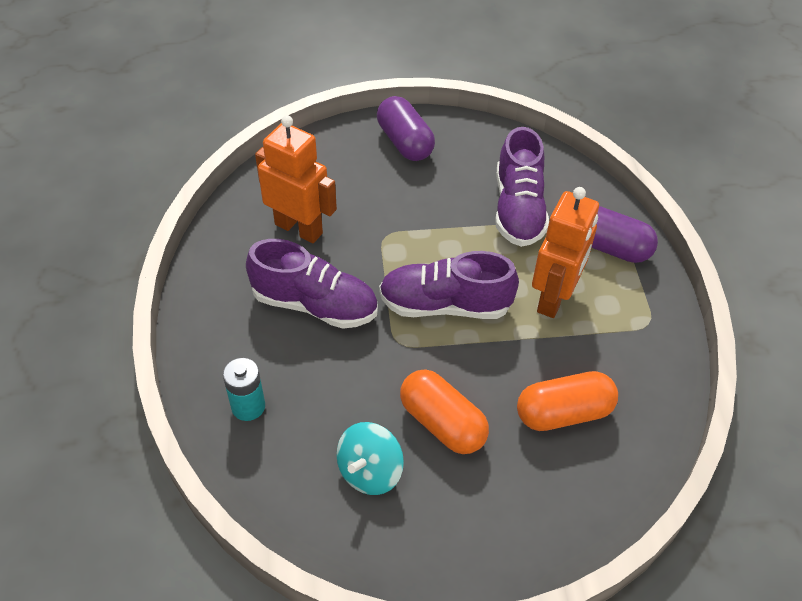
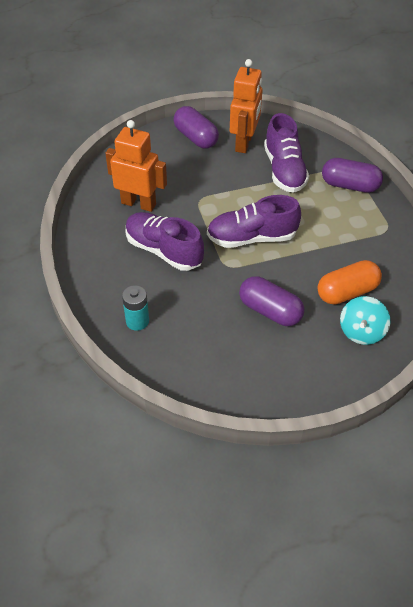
camera: 10 degrees left, 0 degrees up
(315, 305) = (164, 250): purple shoe -> purple shoe turned 150 degrees counterclockwise
(370, 472) = (230, 348): turquoise spinning top -> turquoise spinning top (361, 331)
(442, 423) = (270, 310): orange capsule -> purple capsule
(554, 298) = (322, 222): orange robot -> orange robot (244, 143)

